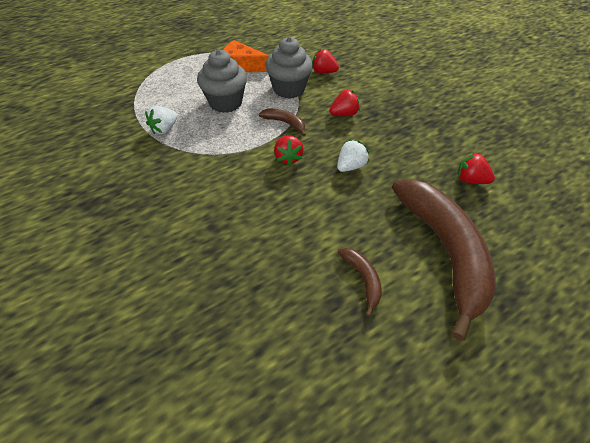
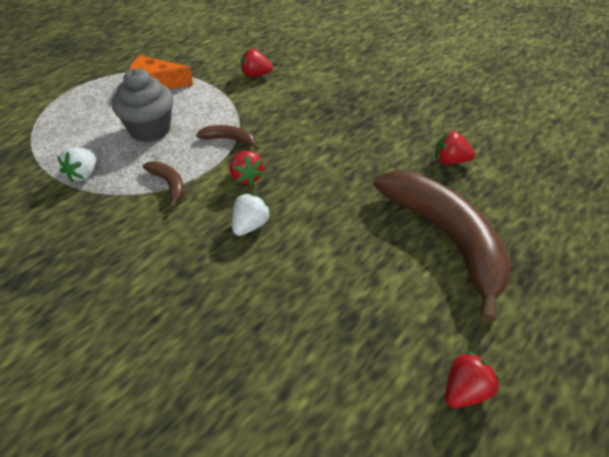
camera: 15 degrees left, 5 degrees down
(289, 89) = (221, 101): grey cupcake -> none
(344, 114) = (294, 117): red strawberry -> red strawberry (465, 391)
(350, 166) = (320, 172): white strawberry -> white strawberry (250, 226)
(362, 279) = (371, 288): brown banana -> brown banana (169, 184)

